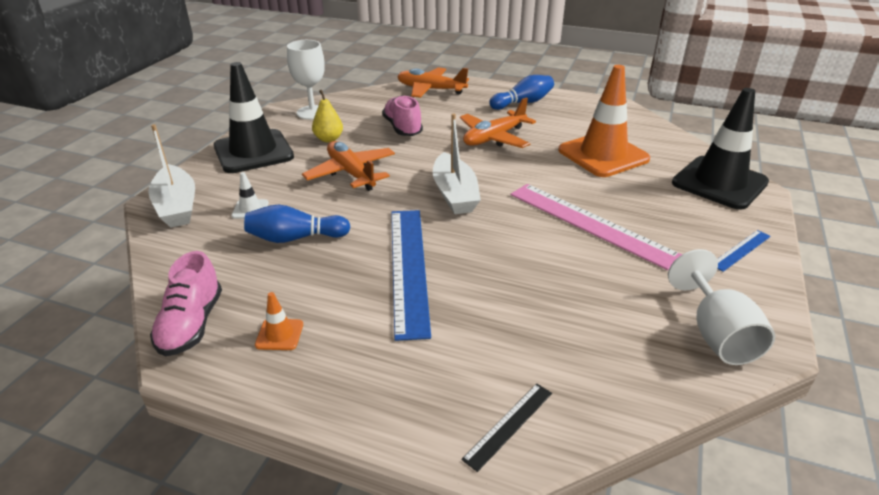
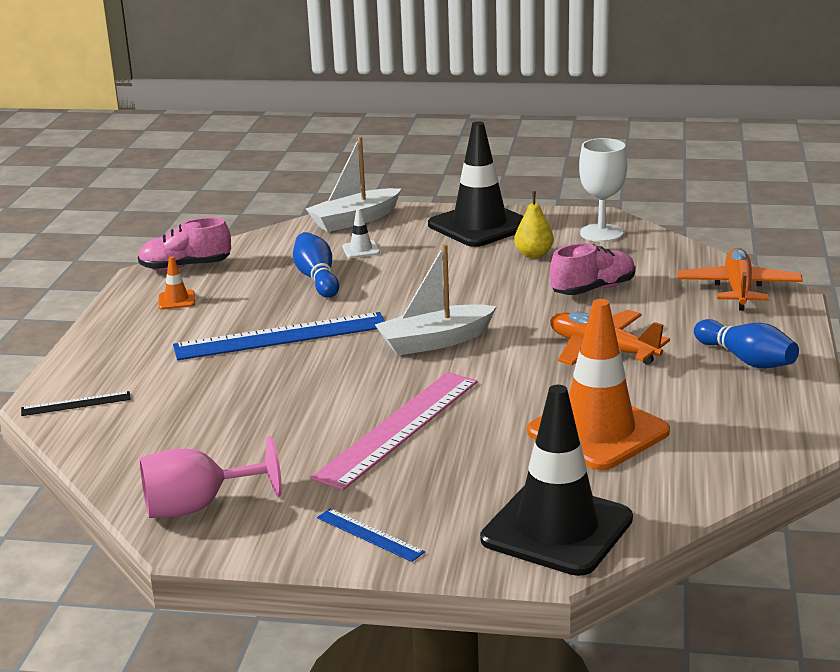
camera: 80 degrees right, 10 degrees down
(351, 173) = (456, 280): orange plane -> none
(509, 425) = (76, 404): black ruler -> black ruler turned 45 degrees counterclockwise
(716, 334) = (197, 506): white goblet -> pink goblet

